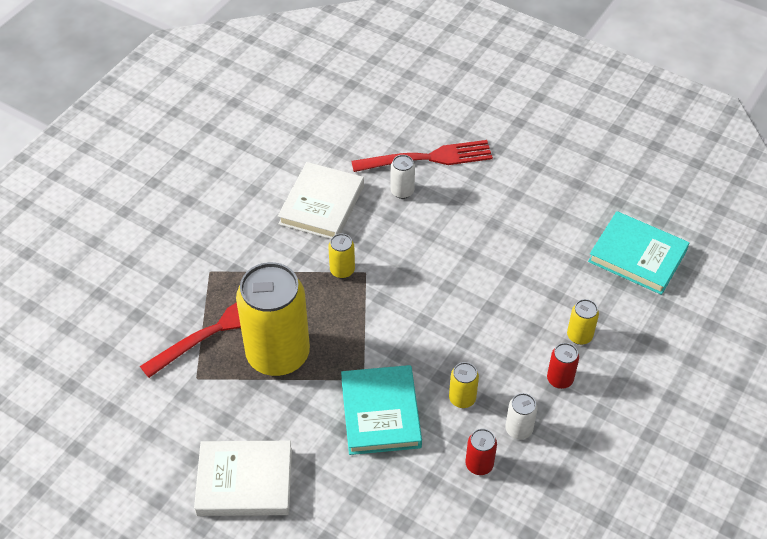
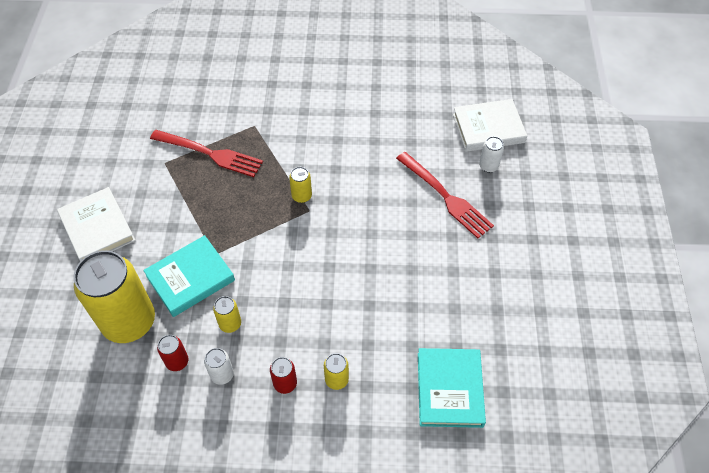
camera: 60 degrees right, 5 degrees up
(278, 354) = (207, 196): yellow can -> yellow can (129, 322)
(321, 205) = (353, 156): white book -> white book (488, 128)
(402, 191) = (400, 196): white can -> white can (488, 166)

